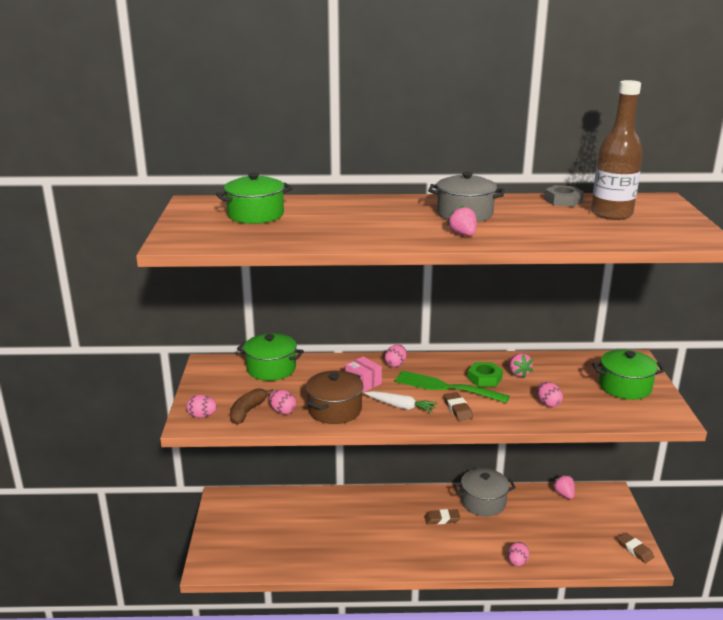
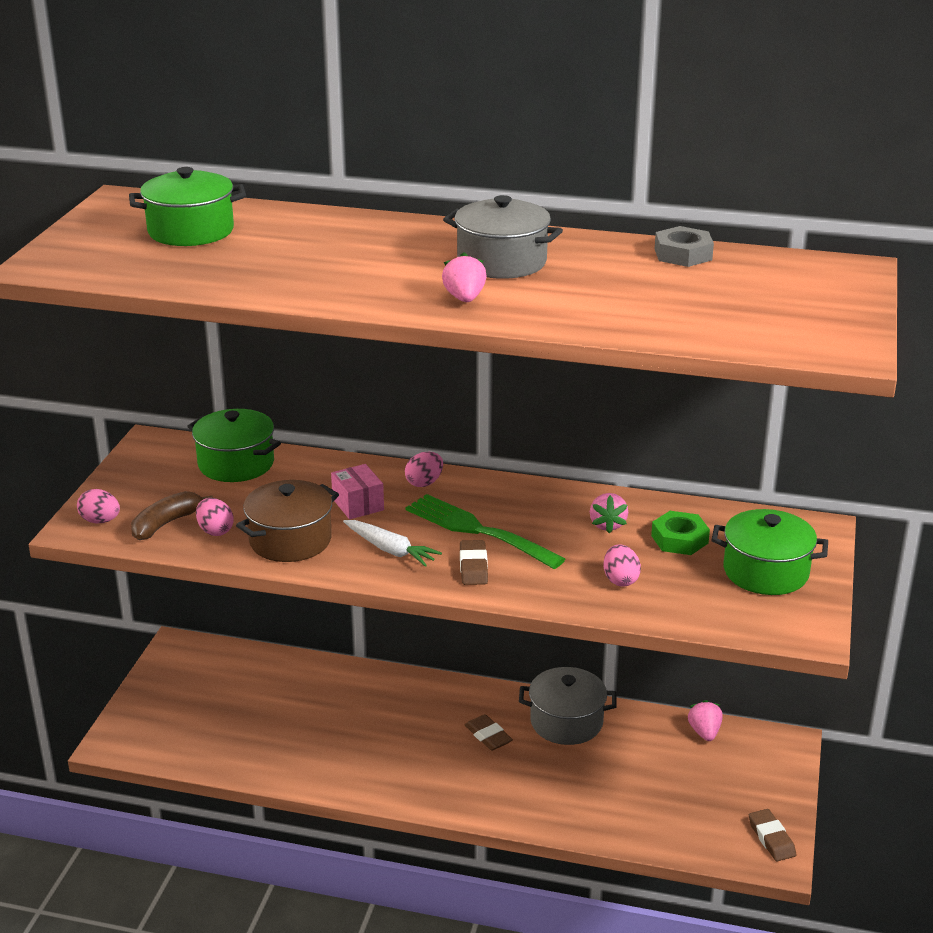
camera: 15 degrees right, 5 degrees up
(442, 519) = (488, 736): brown eraser -> brown eraser turned 45 degrees clockwise
(484, 378) = (547, 525): green nut -> green nut (679, 539)
(517, 562) = (570, 821): pink egg -> none
(611, 214) = (737, 287): brown bottle -> none

